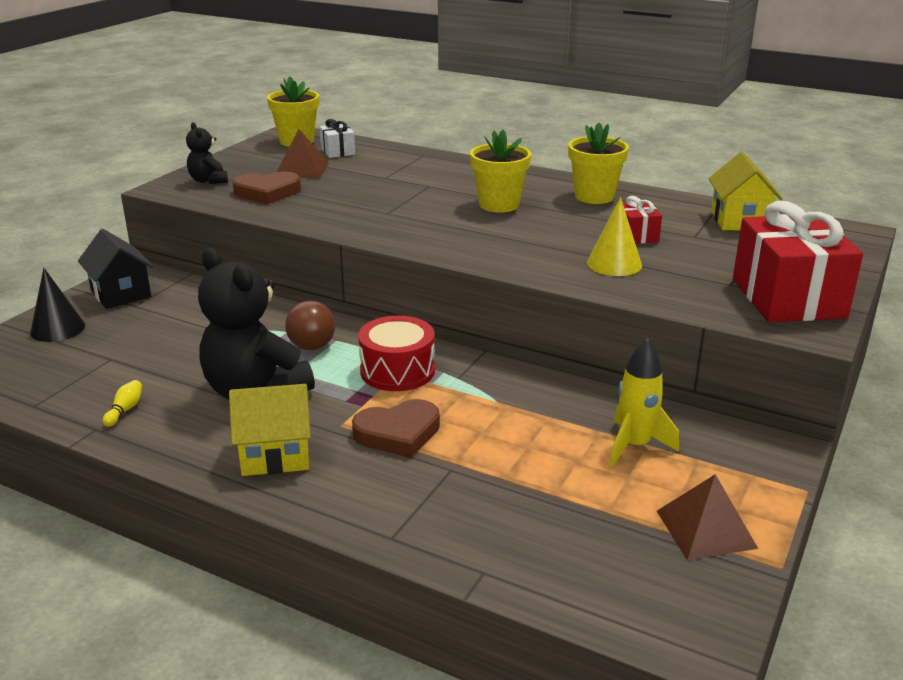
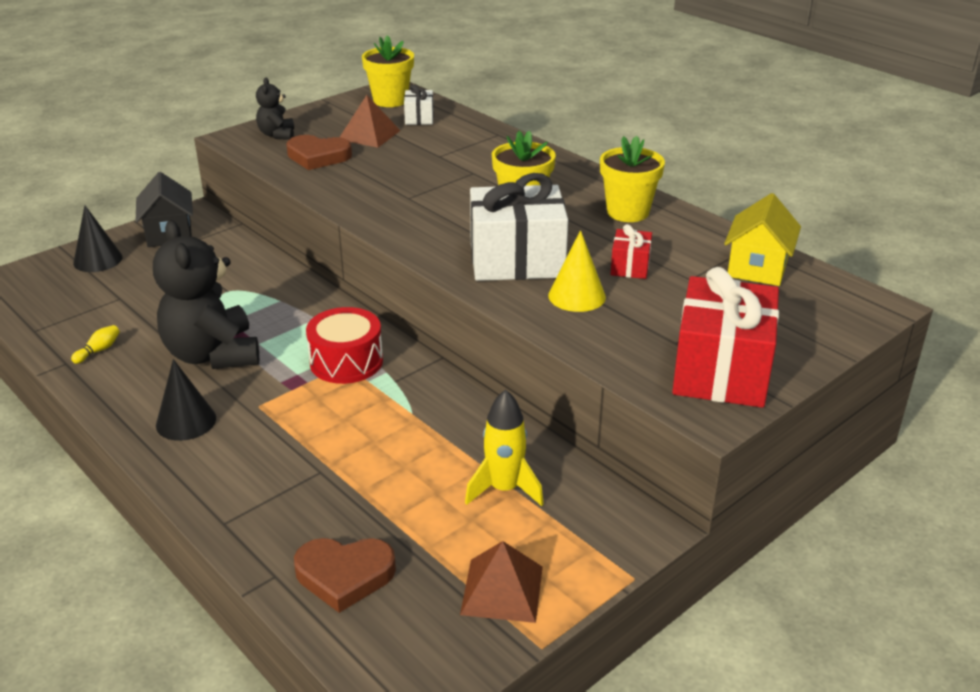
camera: 20 degrees right, 5 degrees up
(275, 455) = (186, 421): yellow house -> black cone
(312, 346) = (290, 320): brown ball -> none
(398, 433) = (301, 425): brown heart -> brown heart (344, 575)
(535, 245) = (517, 260): none -> white gift

